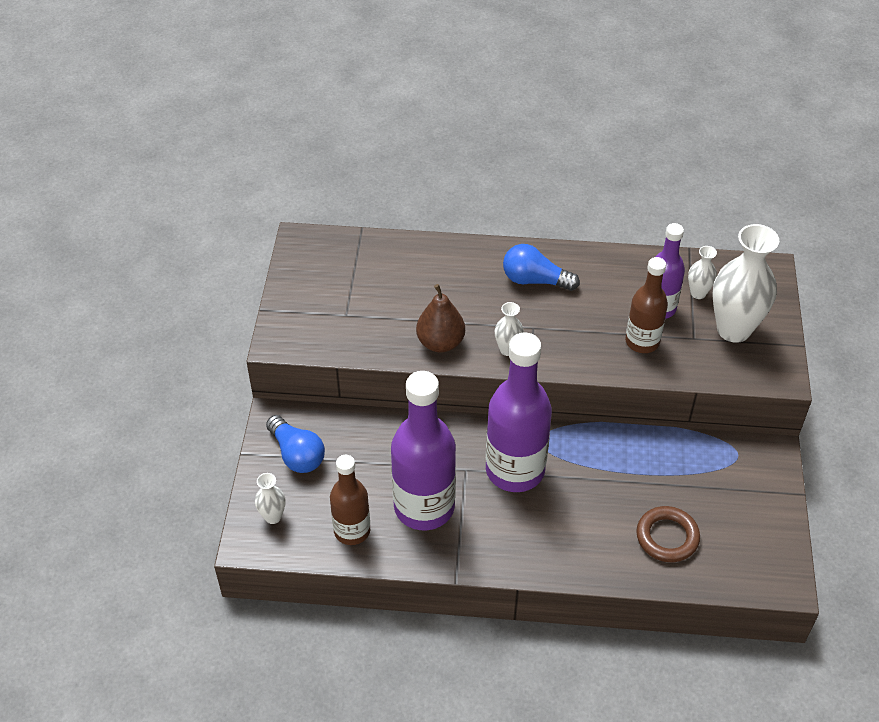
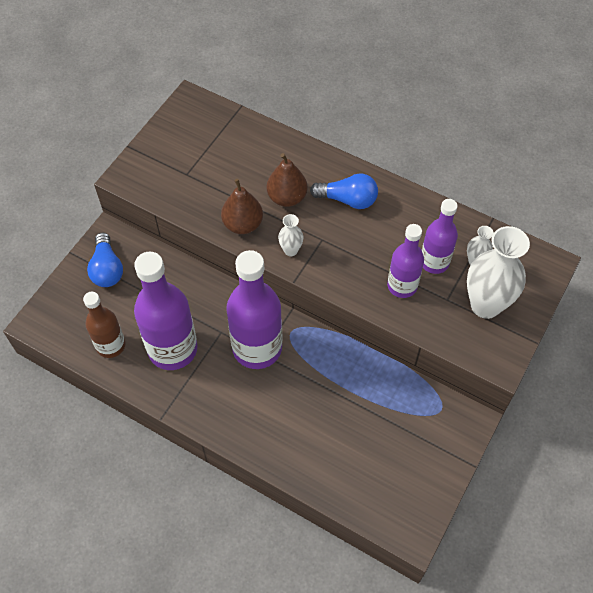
camera: 25 degrees right, 10 degrees up
(273, 517) = (63, 311): white vase -> none
(470, 300) = (287, 197): none -> brown pear
(535, 280) = (348, 200): blue light bulb -> blue light bulb turned 150 degrees clockwise
(642, 342) = (402, 286): brown bottle -> purple bottle
(667, 537) = (341, 454): brown ring -> none

